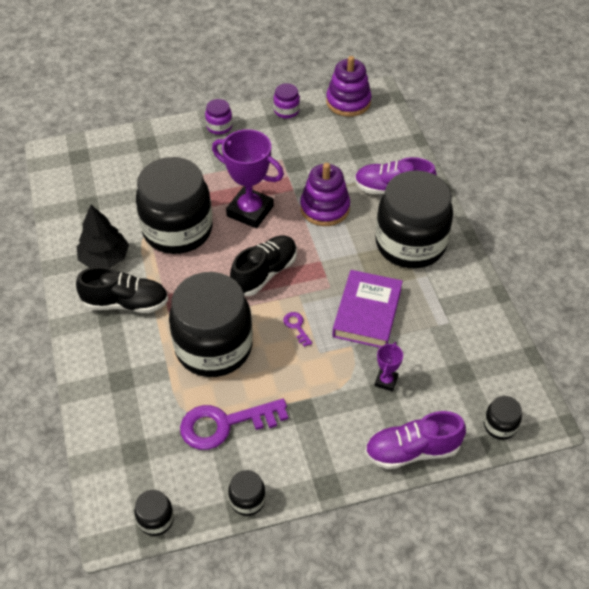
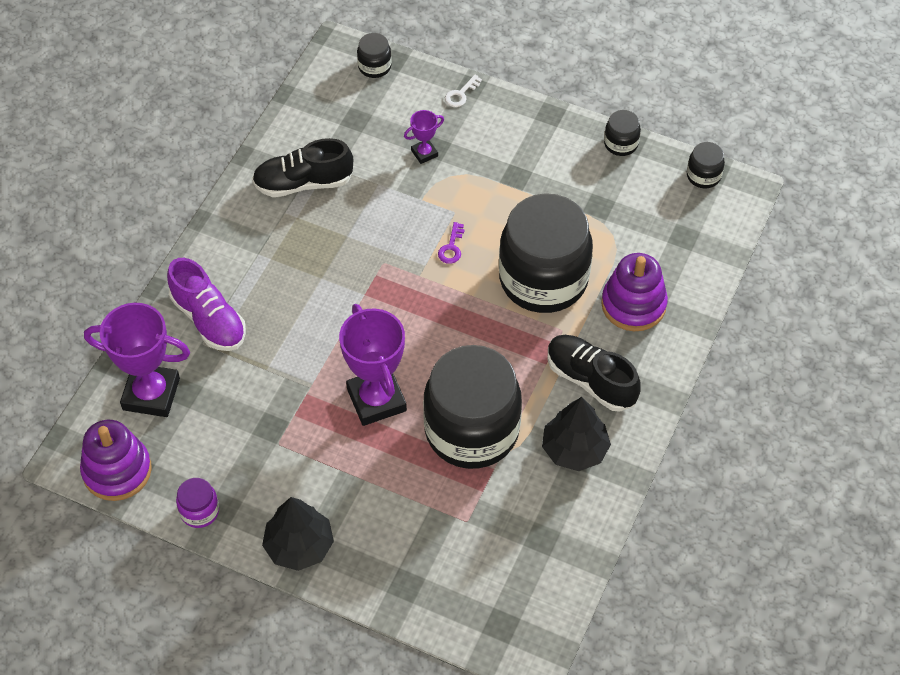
camera: 140 degrees left, 5 degrees up
(219, 127) = (299, 546): purple jar -> black tree
(225, 424) = (590, 208): purple key -> none
(264, 273) = (430, 319): black shoe -> black shoe (303, 183)
(324, 208) = (298, 348): purple stacking toy -> purple stacking toy (633, 304)
(367, 313) = (376, 217): purple book -> none
(375, 140) = (151, 394): none -> purple trophy
(410, 244) = (262, 252): black jar -> none
(412, 451) = (461, 94): purple shoe -> white key

